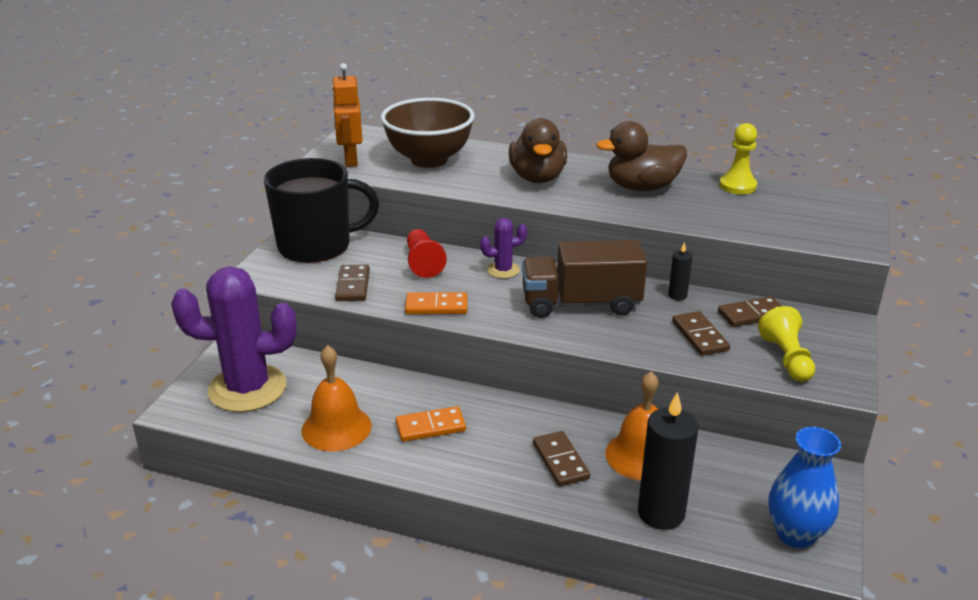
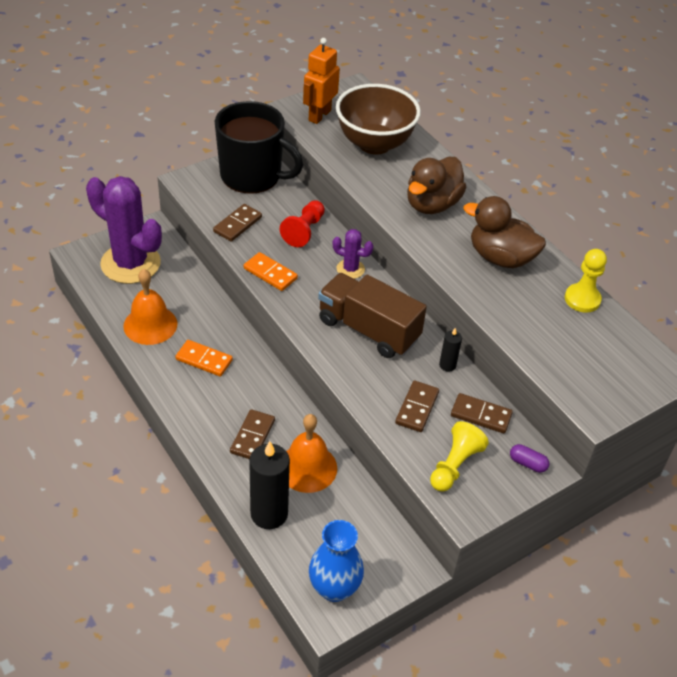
camera: 35 degrees right, 15 degrees up
(831, 327) = (527, 463): none -> purple capsule

